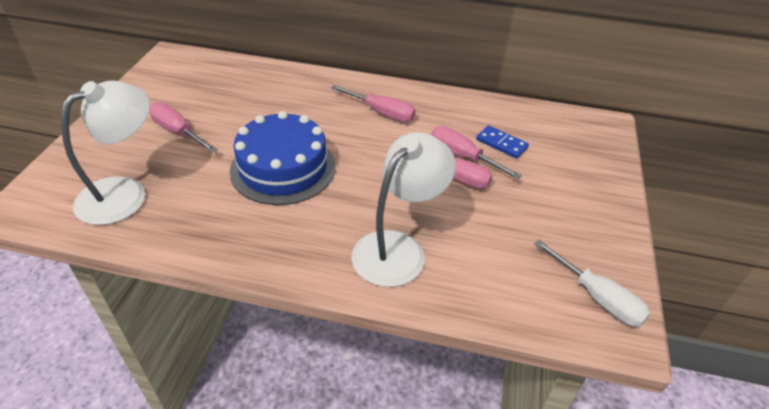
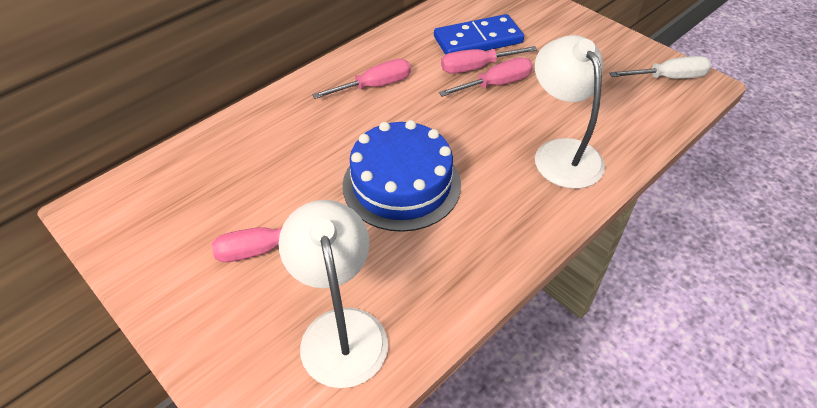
camera: 55 degrees left, 5 degrees up
(501, 144) = (478, 40): blue domino -> blue domino, size x1.80

